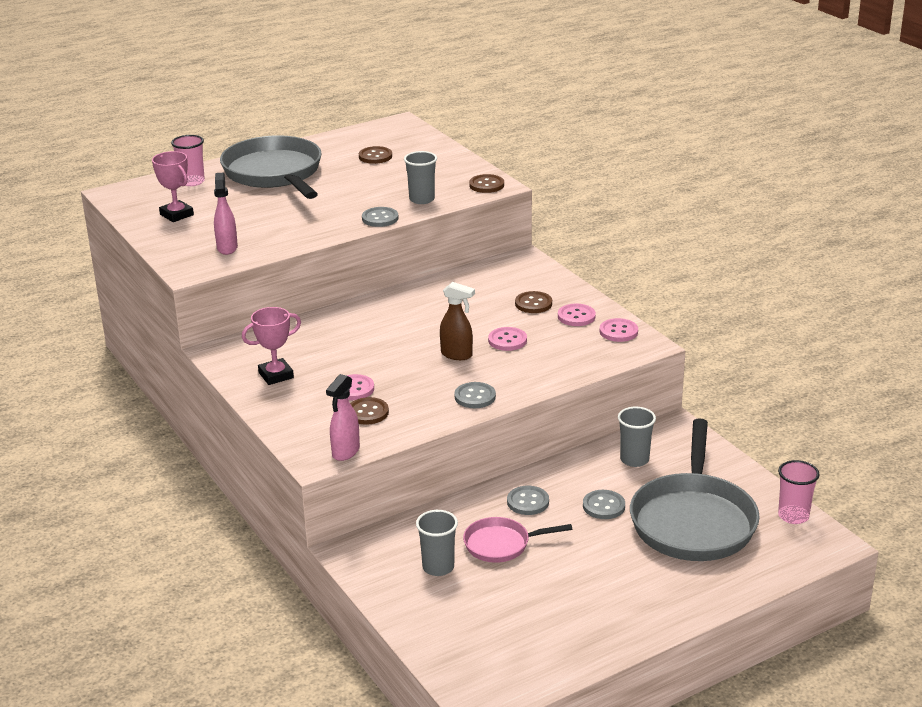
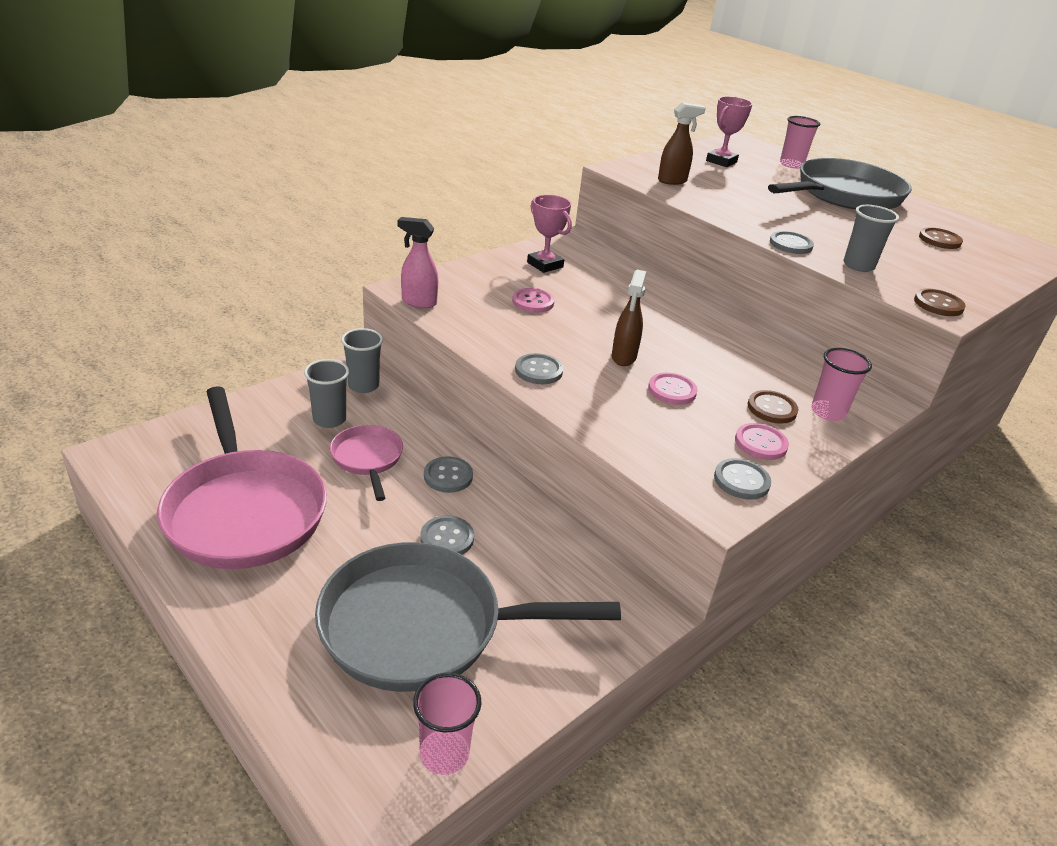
camera: 75 degrees right, 5 degrees up
(227, 248) = (672, 181): pink spray bottle -> brown spray bottle
(367, 412) = (491, 310): brown button -> none
(538, 283) = (828, 412): none -> pink cup
(568, 611) = (244, 511): none -> pink pan
(618, 331) = (741, 481): pink button -> grey button
(634, 459) = (554, 567): grey cup -> grey cup (363, 385)

